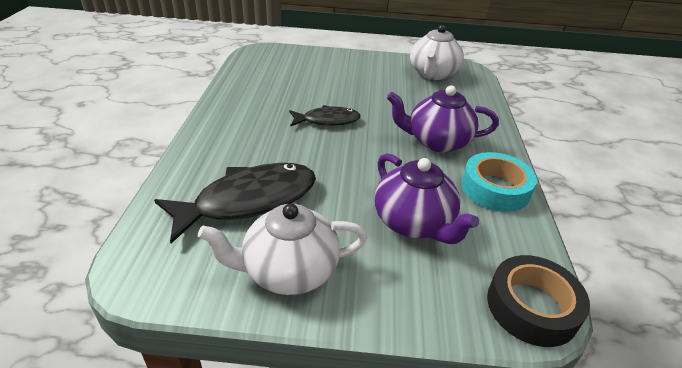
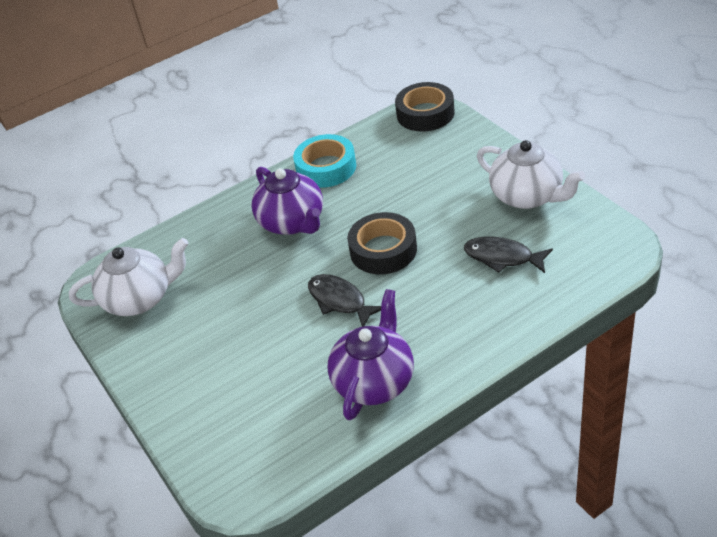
camera: 120 degrees left, 5 degrees up
(249, 201) = (502, 257): black fish -> black fish, size x0.58
(347, 158) = (383, 250): none -> black tape
(414, 223) = (415, 179): purple teapot -> purple teapot (374, 381)

